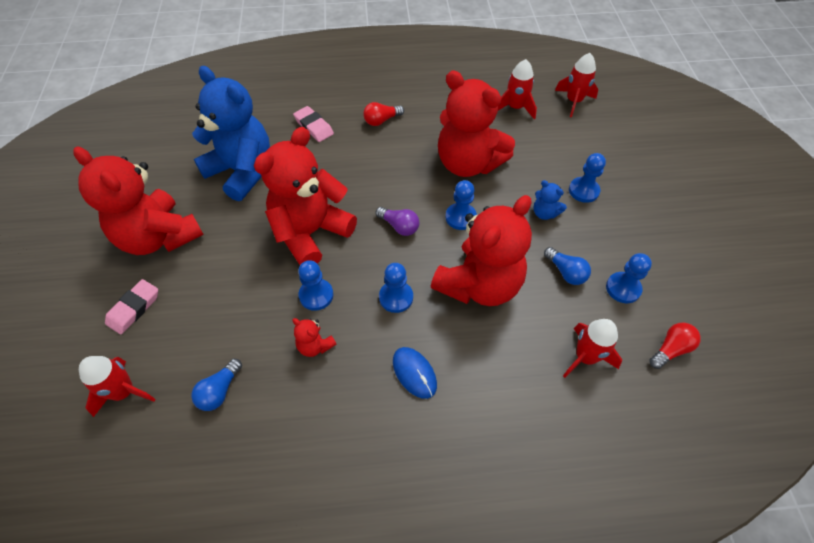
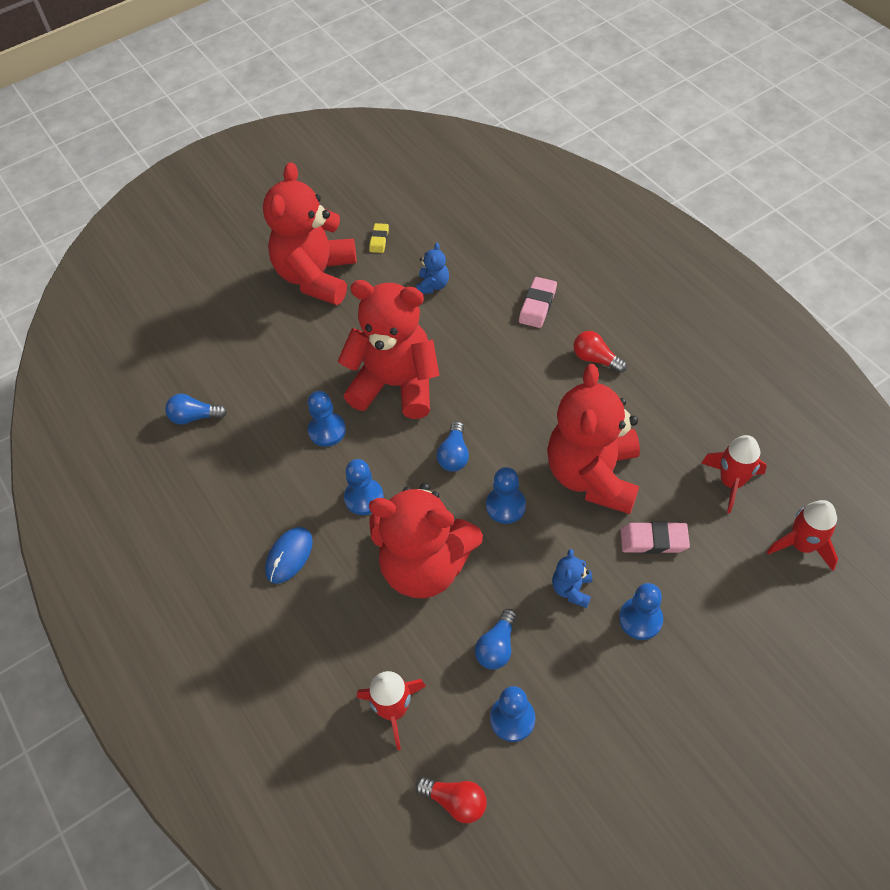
camera: 65 degrees right, 0 degrees up
(124, 392) = (161, 354): red rocket -> none
(134, 308) = (236, 309): pink eraser -> pink eraser (653, 540)
(166, 182) = (379, 240): none -> yellow eraser
(242, 171) = (433, 285): blue teddy bear -> blue teddy bear, size x0.41
(315, 346) = (274, 460): red teddy bear -> none
(399, 226) = (454, 455): purple light bulb -> blue light bulb

